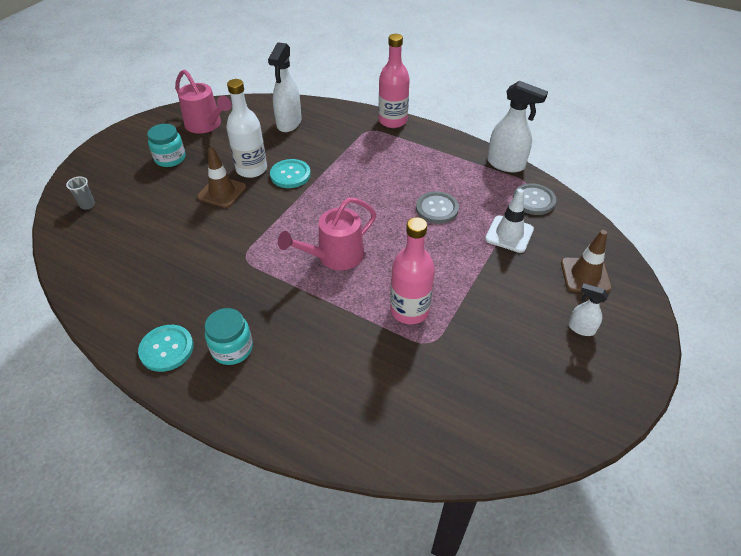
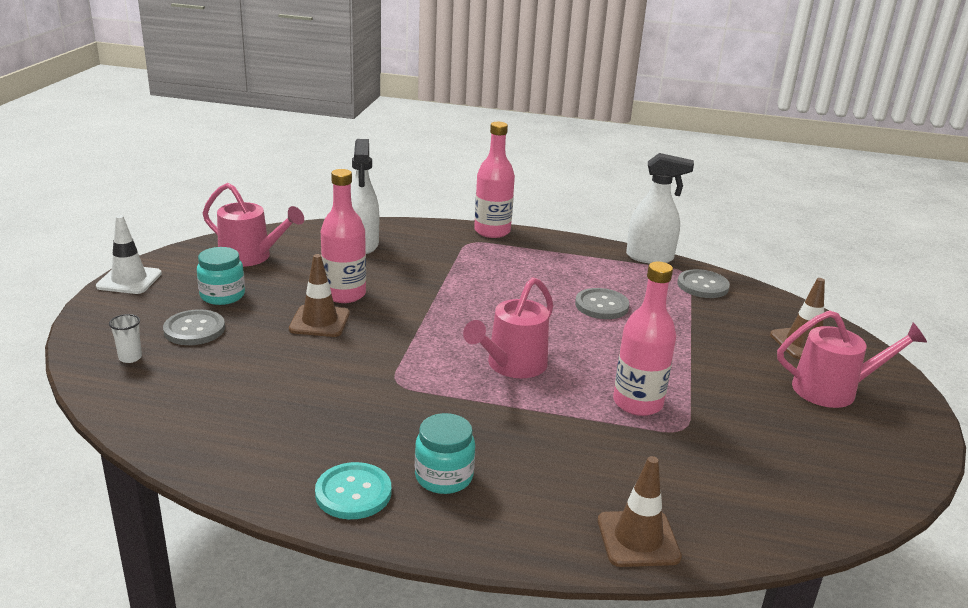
camera: 20 degrees left, 20 degrees down
(87, 205) = (130, 358): grey cup -> white cup
(138, 186) = (194, 329): none -> grey button
(251, 169) = (344, 294): white bottle -> pink bottle
(290, 175) = (400, 294): turquoise button -> none
(336, 436) = (638, 539): none -> brown traffic cone
(509, 234) = (698, 318): white traffic cone -> white traffic cone (129, 280)
(581, 328) = (833, 390): white spray bottle -> pink watering can

